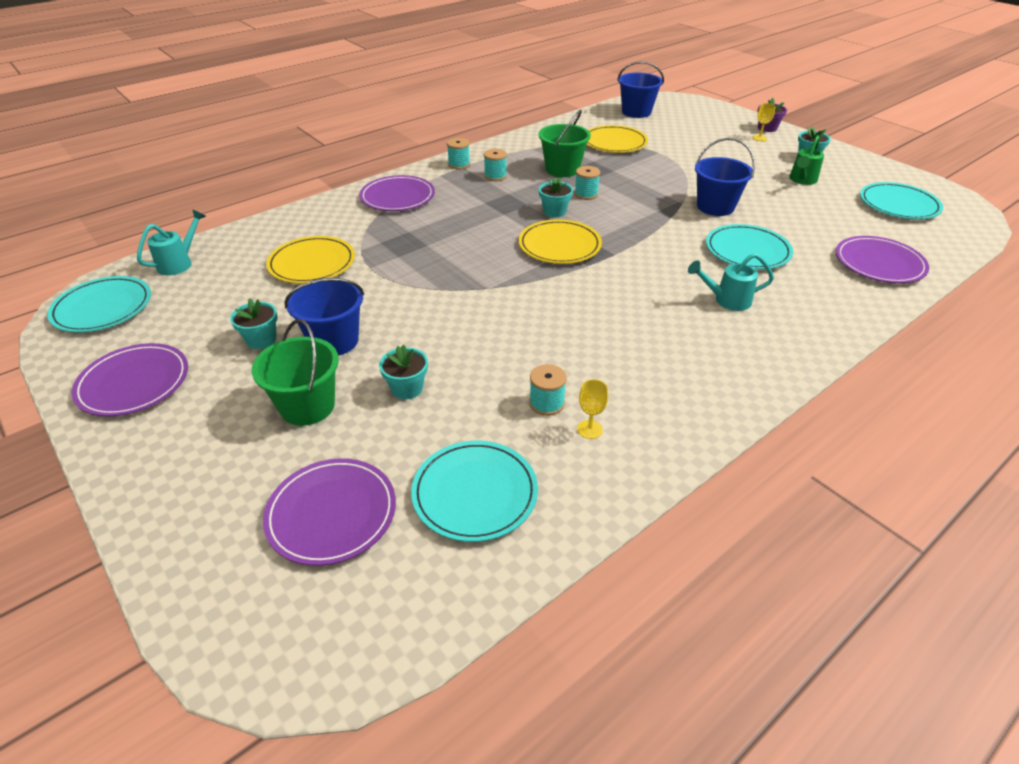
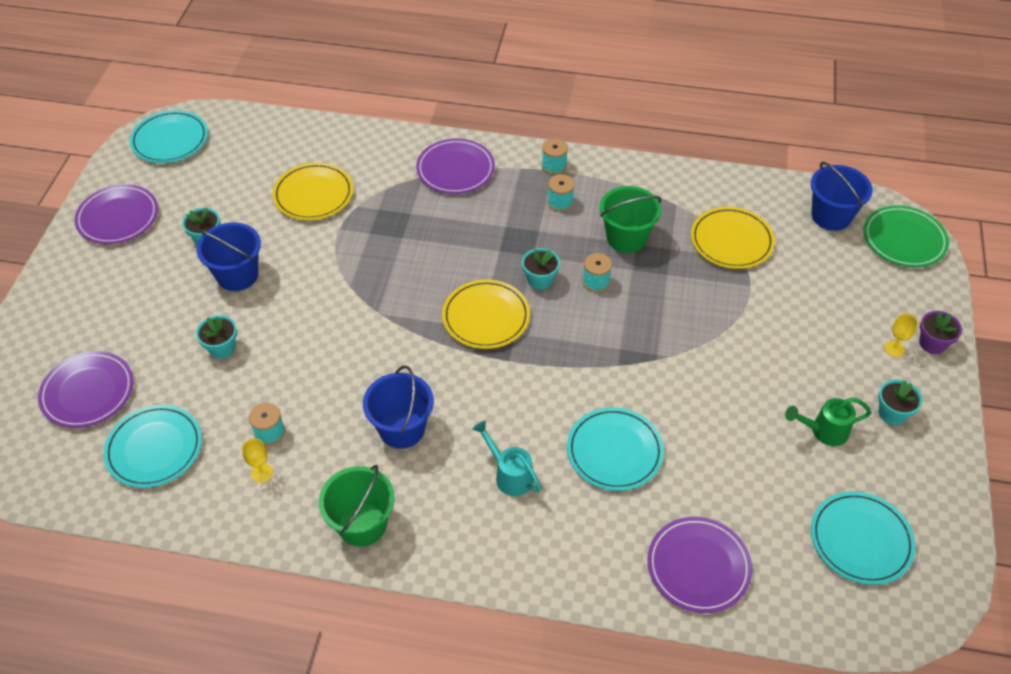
camera: 50 degrees right, 10 degrees up
(179, 263) = (248, 130): turquoise watering can -> none
(307, 406) = (164, 312): green bucket -> green bucket (362, 524)
(681, 104) = (904, 239): none -> green plate
(715, 207) = (678, 387): blue bucket -> blue bucket (402, 429)

